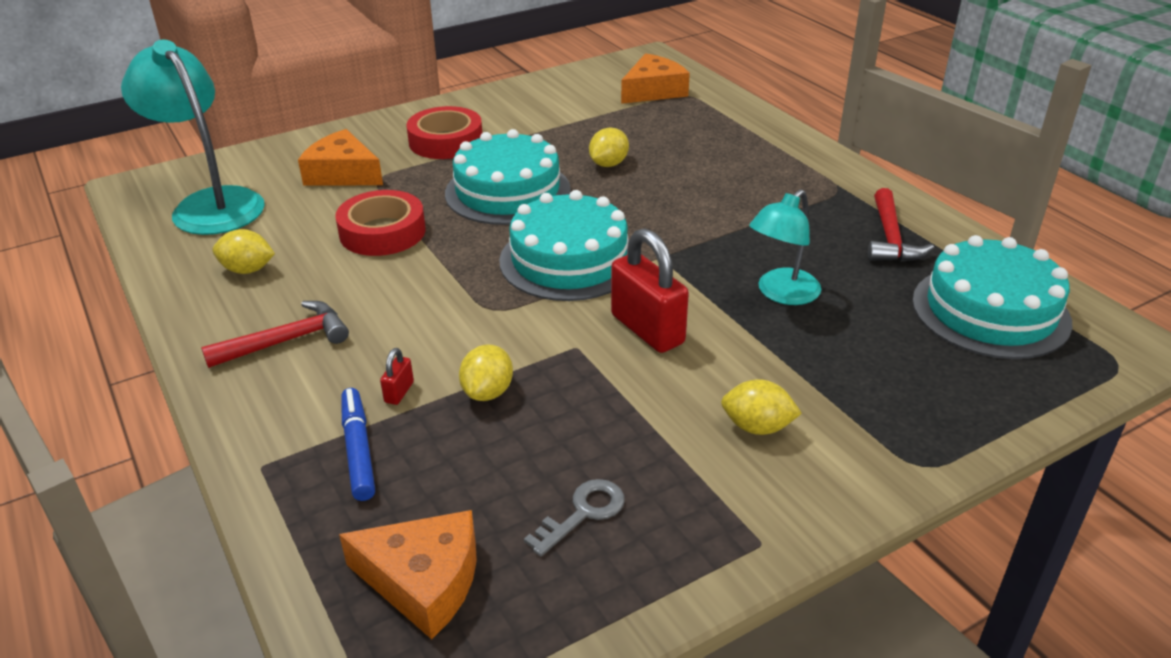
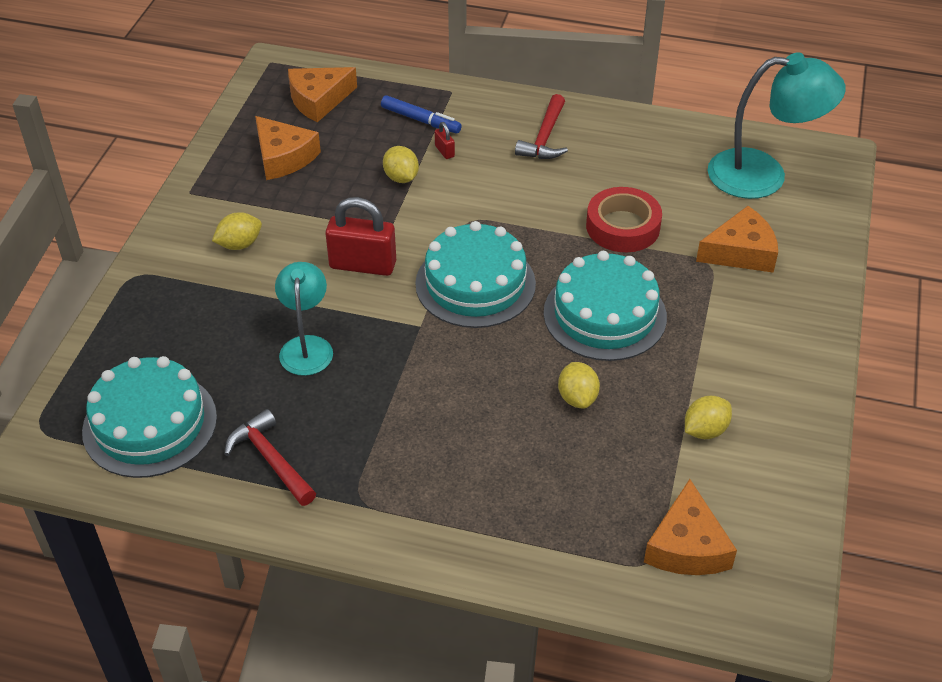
camera: 135 degrees right, 10 degrees up
(247, 270) = (645, 155): yellow lemon -> yellow lemon (705, 430)
(446, 141) = (736, 334): red tape -> none
(583, 513) = (283, 157): grey key -> orange cheese

